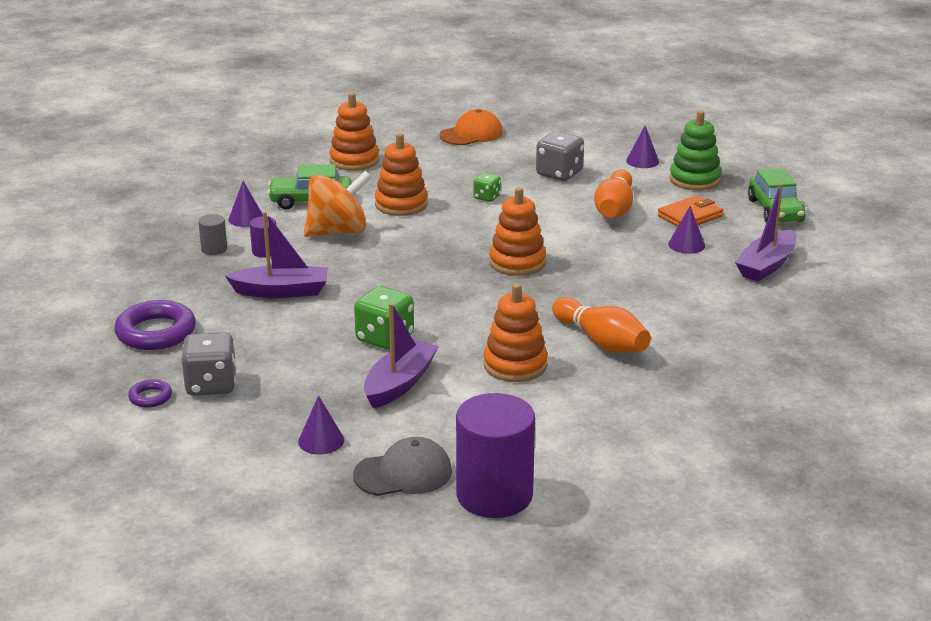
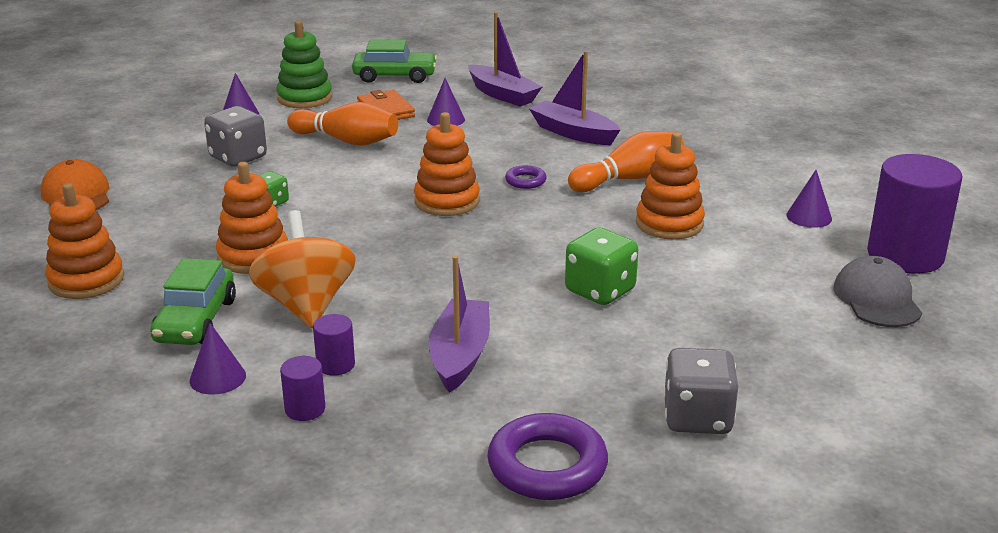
camera: 80 degrees left, 0 degrees up
(150, 397) = (726, 470): purple ring -> purple ring (525, 181)
(214, 249) = (305, 409): grey cylinder -> purple cylinder
(321, 441) = (821, 343): purple cone -> purple cone (809, 217)
(399, 383) = (701, 288): purple boat -> purple boat (573, 133)

